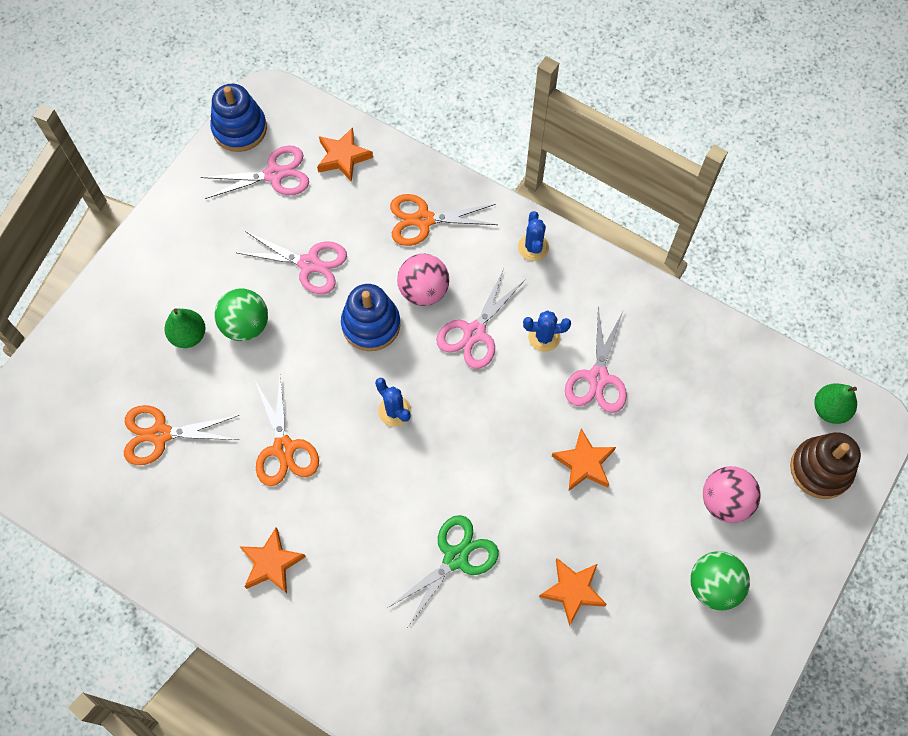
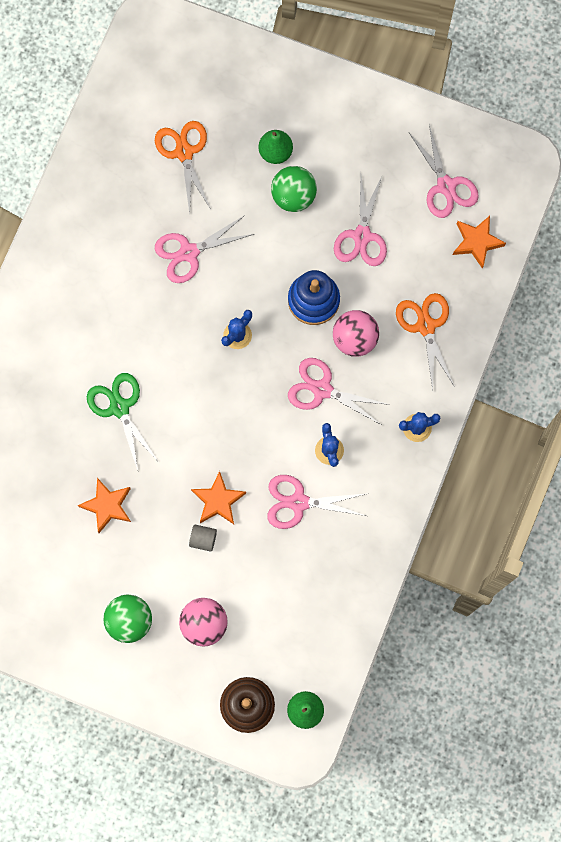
camera: 80 degrees right, 10 degrees up
(240, 129) = (487, 145): blue stacking toy -> none
(271, 563) = (92, 264): orange star -> none
(284, 448) = (189, 252): orange scissors -> pink scissors
(455, 558) = (119, 407): green scissors -> green scissors turned 150 degrees counterclockwise
(627, 487) = (203, 539): none -> grey cylinder

